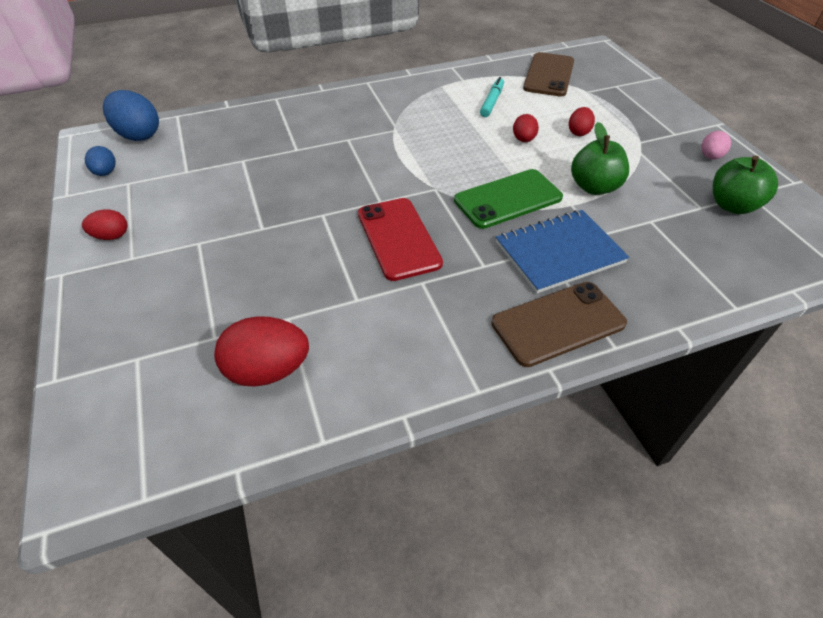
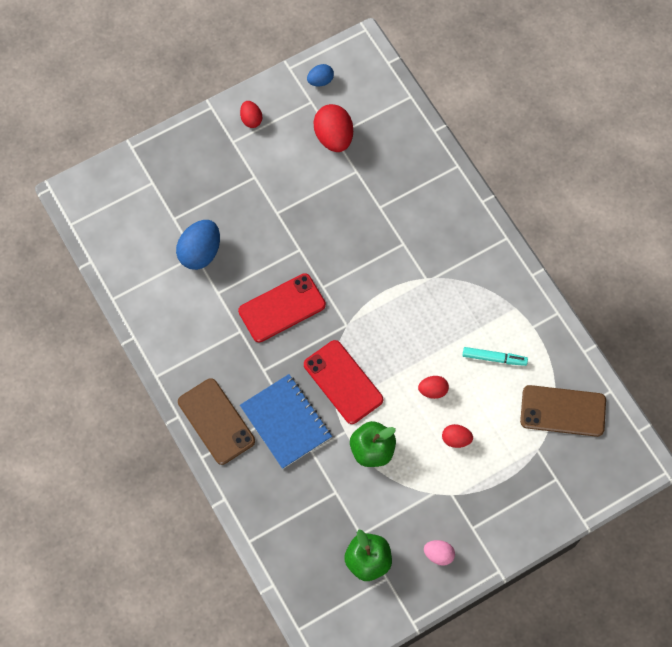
camera: 80 degrees right, 20 degrees up
(139, 135) = (375, 80): blue egg -> blue egg (200, 252)
(268, 370) = (154, 256): red egg -> red egg (334, 137)
(508, 199) = (343, 382): green phone -> red phone

